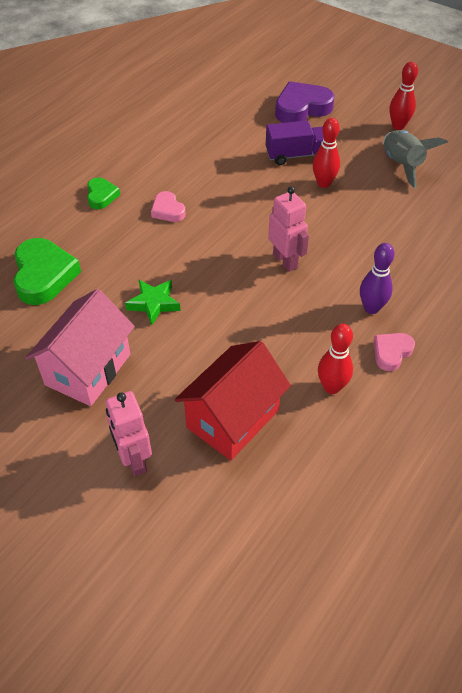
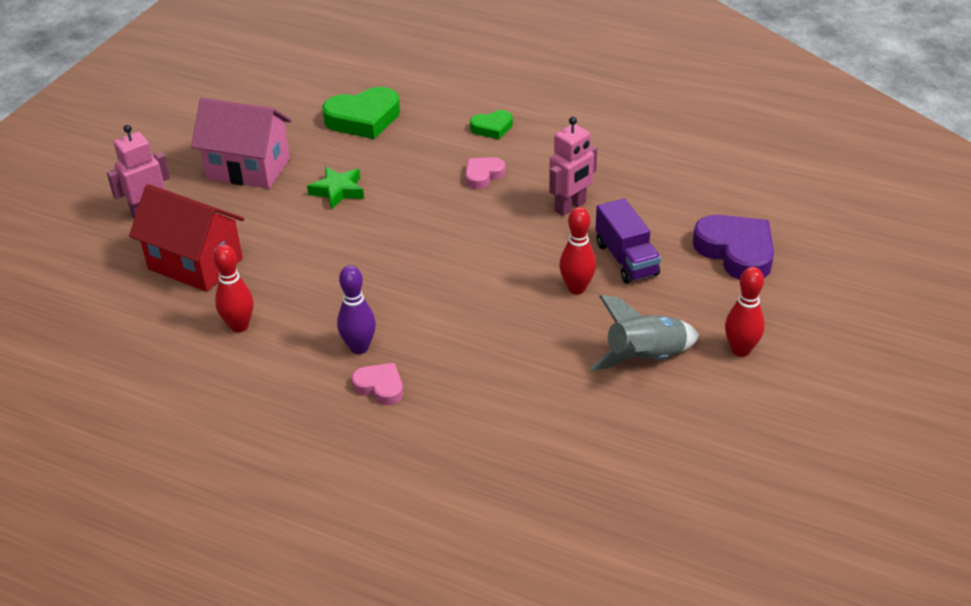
camera: 80 degrees right, 10 degrees down
(285, 261) = (422, 272): pink robot -> pink robot (570, 207)
(391, 353) = (292, 368): pink heart -> pink heart (380, 387)

